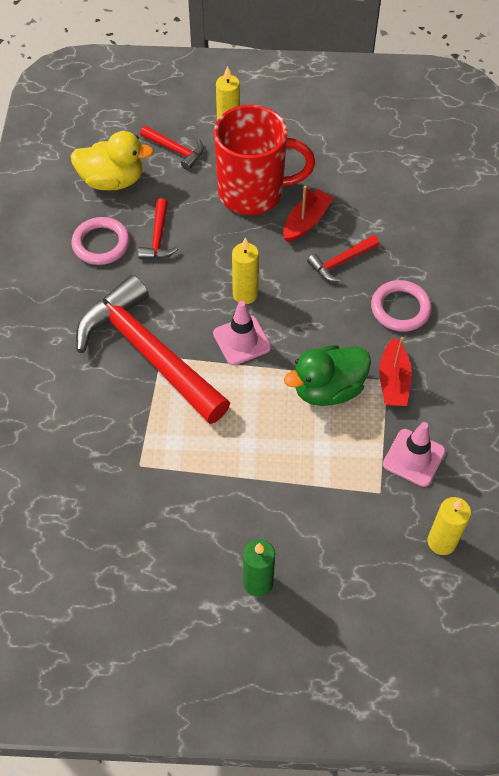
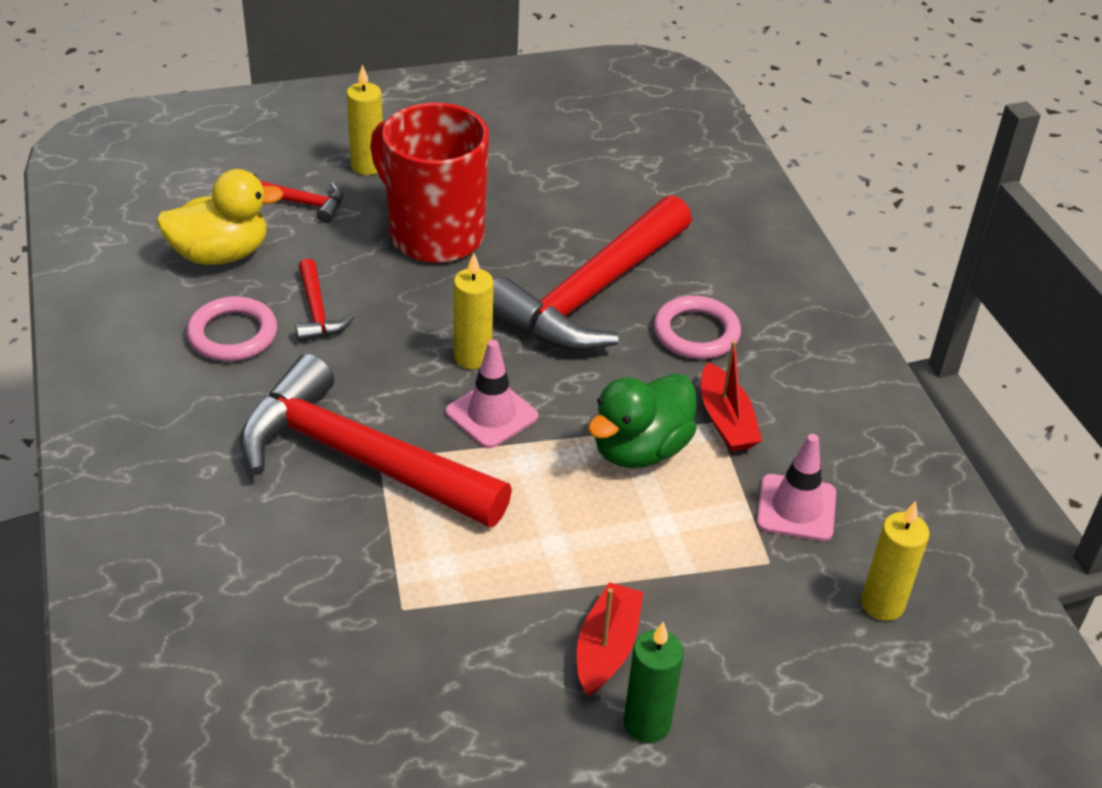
camera: 20 degrees left, 15 degrees down
(253, 193) = (433, 234): red mug -> red mug turned 120 degrees counterclockwise
(306, 222) = (522, 255): red boat -> red boat (606, 648)
(341, 262) = (591, 293): red hammer -> red hammer, size x2.32

